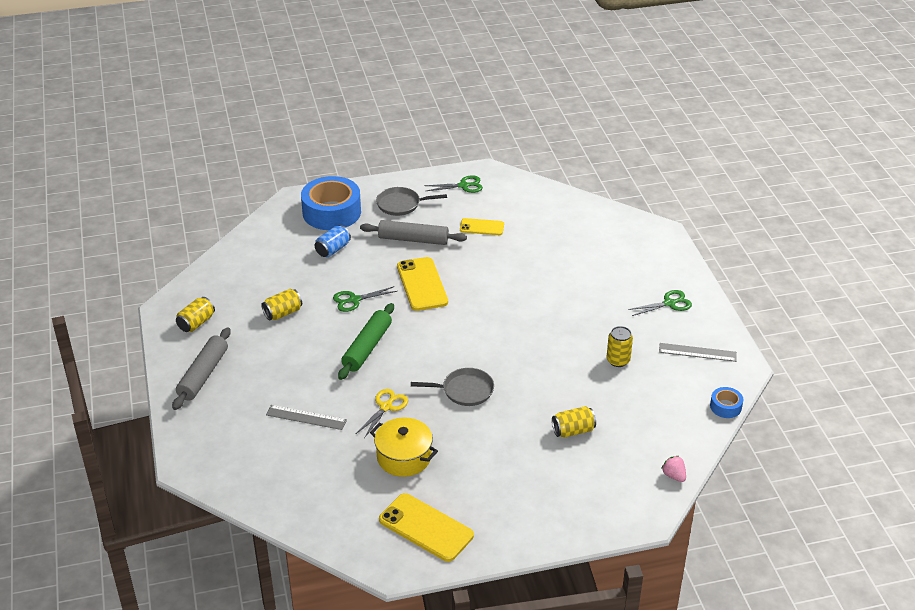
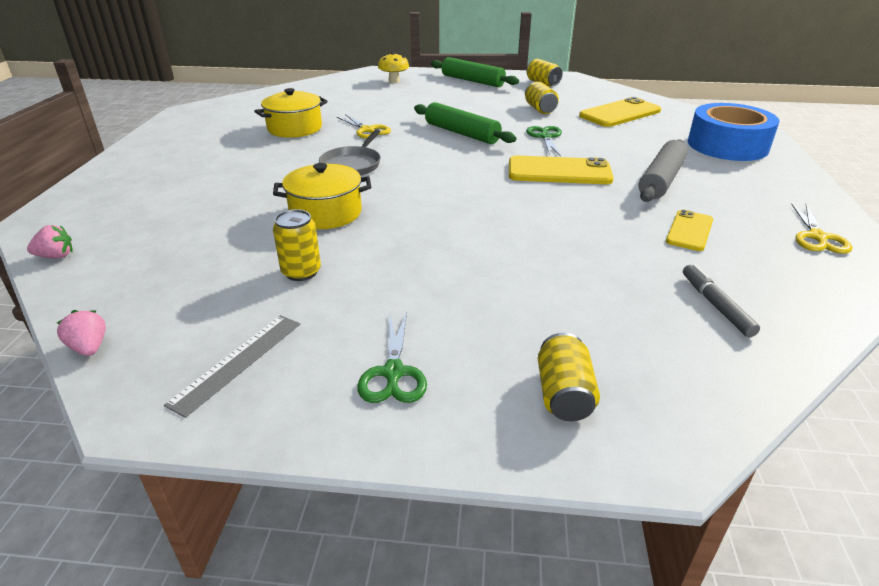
camera: 110 degrees right, 5 degrees down
(203, 374) = (472, 81): grey rolling pin -> green rolling pin
(224, 436) = (394, 81): none -> yellow mushroom
(306, 417) = (387, 103): grey ruler -> none
(333, 249) = (646, 138): blue can -> none
(401, 204) = (750, 184): grey pan -> none
(426, 527) = (205, 125): yellow phone -> yellow phone (620, 113)
(463, 186) = (817, 237): green scissors -> yellow scissors
(547, 376) = (326, 213): none -> yellow pot
(555, 219) = (715, 305): none -> grey marker
(573, 430) = (219, 209): yellow can -> yellow can (563, 394)
(725, 407) = (89, 347): blue tape -> pink strawberry

